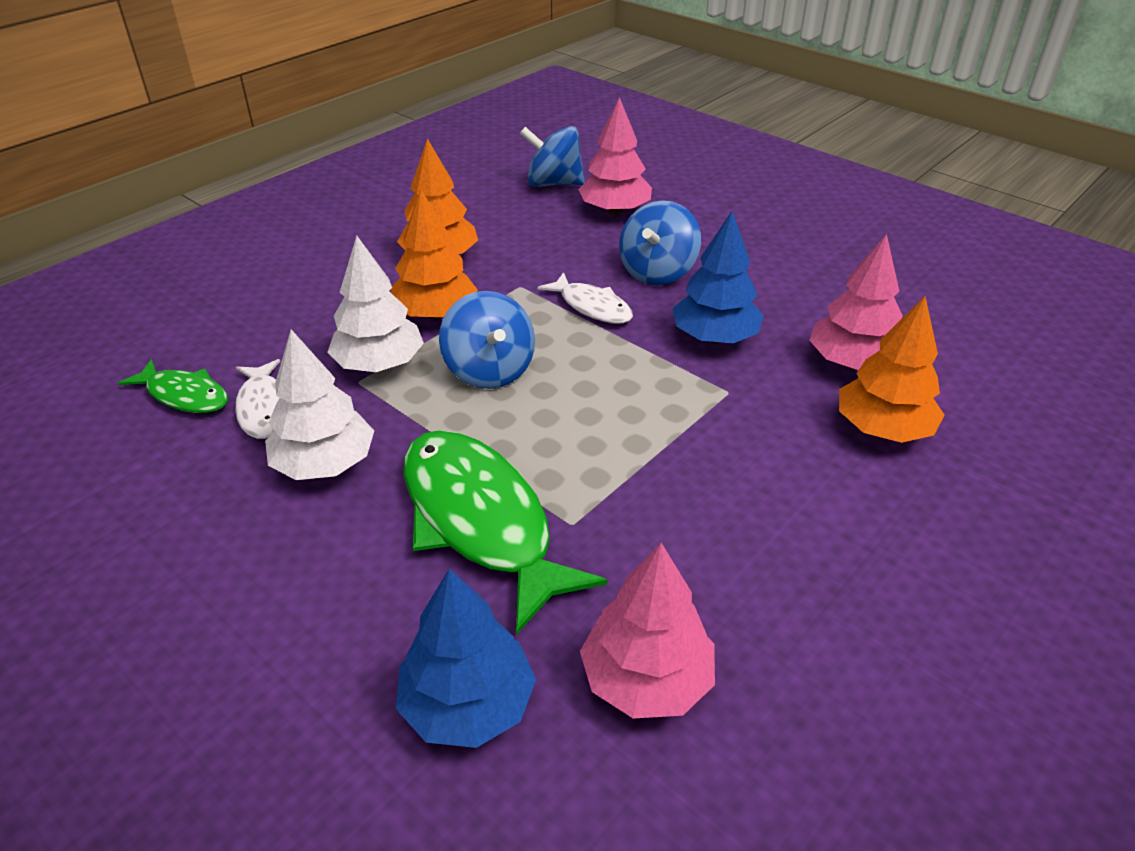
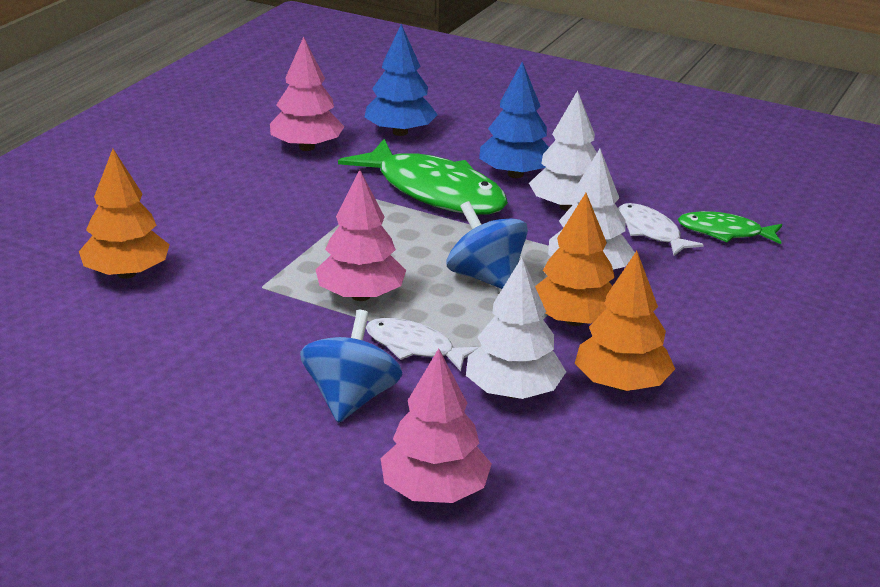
camera: 165 degrees right, 10 degrees down
(527, 262) = (513, 392): none -> white tree
(553, 184) = (551, 536): blue spinning top -> none
(714, 337) = (277, 331): blue tree -> blue tree (515, 174)
(851, 362) = (137, 323): pink tree -> pink tree (361, 296)

